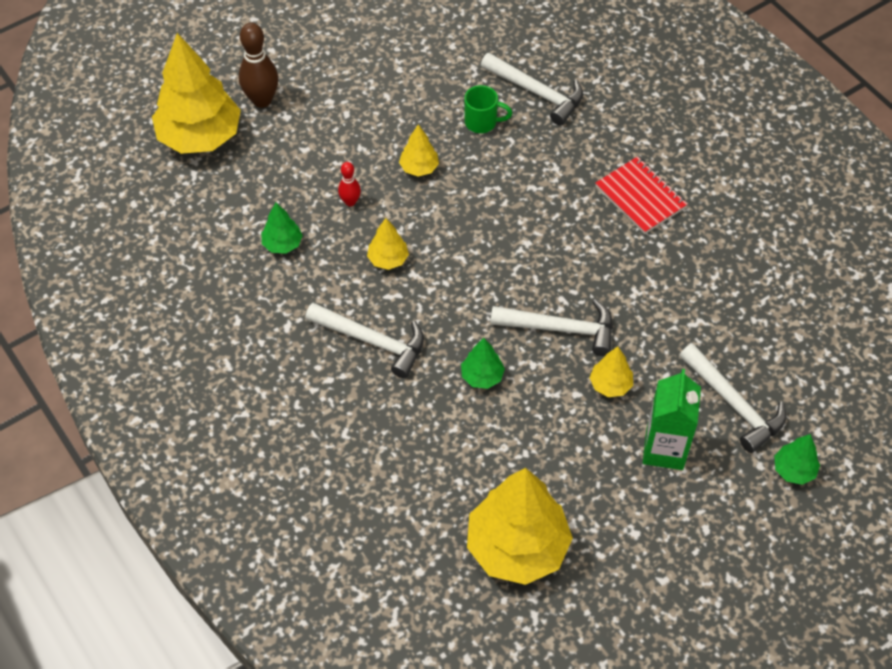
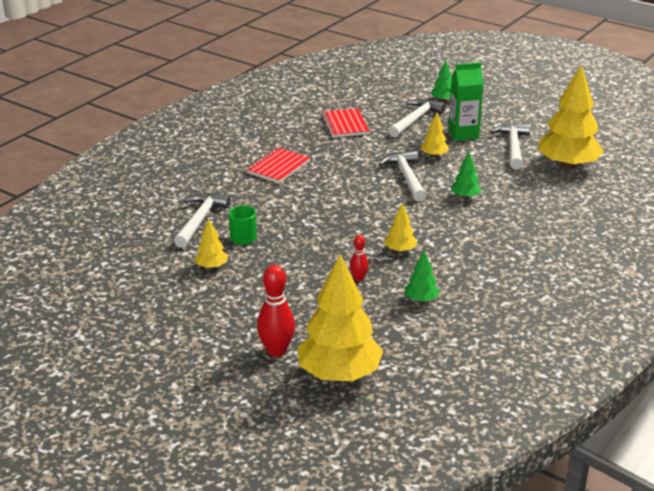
camera: 110 degrees left, 25 degrees down
(262, 100) = (276, 351): brown bowling pin -> red bowling pin
(372, 341) = (474, 241): white hammer -> white hammer (513, 147)
(419, 168) = (305, 255): yellow tree -> yellow tree (211, 266)
(744, 308) = (344, 125): none -> red notebook

